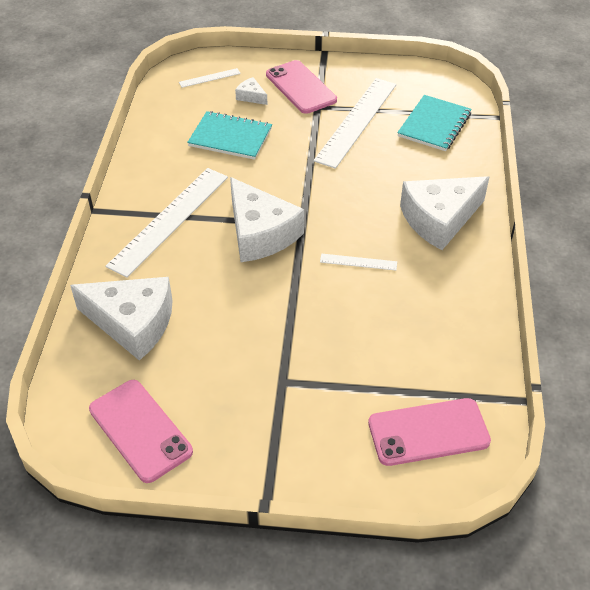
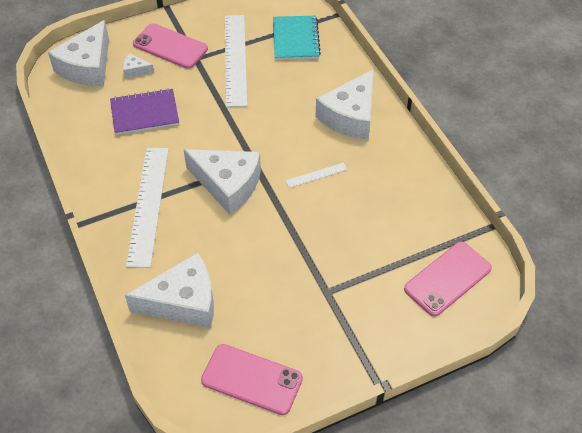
camera: 30 degrees left, 5 degrees up
(209, 78) = (87, 66): white ruler -> white cheese
(230, 137) = (145, 113): turquoise notebook -> purple notebook

